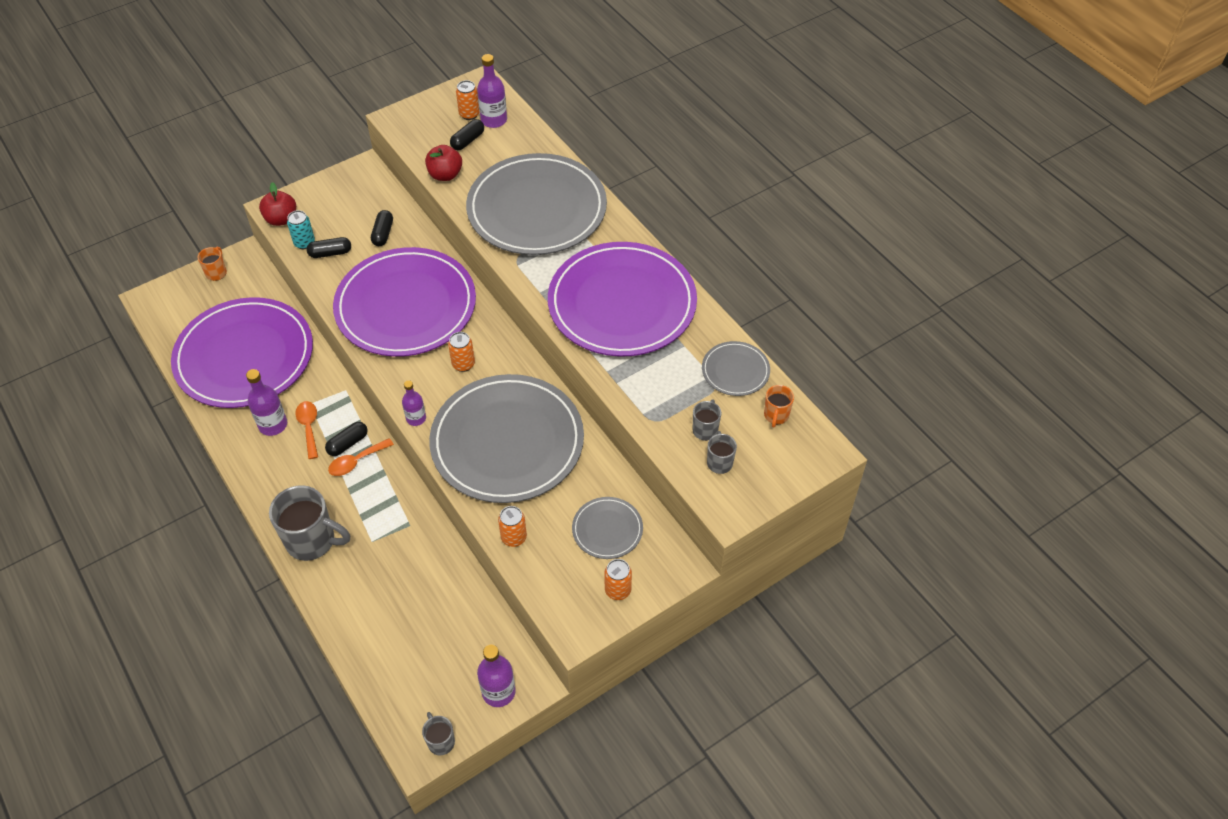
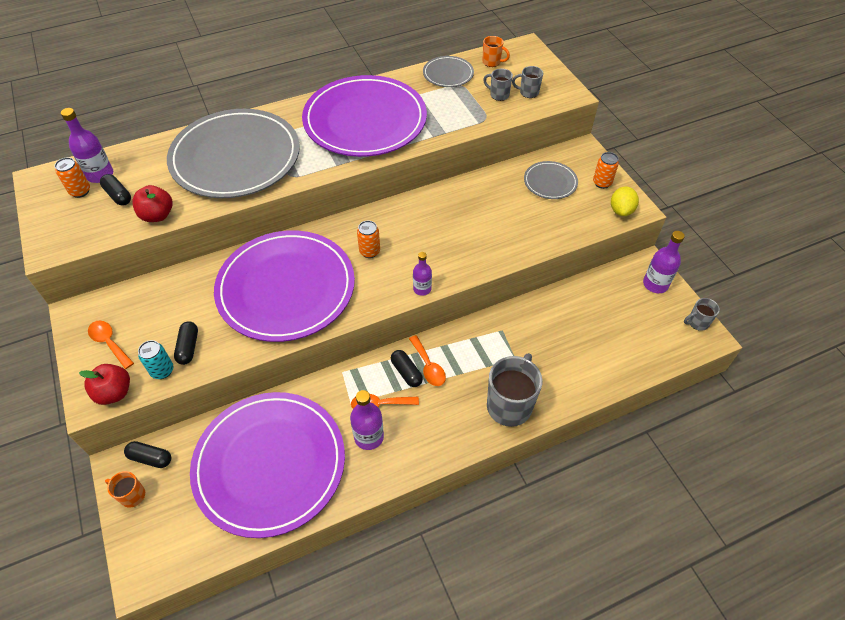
camera: 80 degrees left, 0 degrees up
(332, 200) = (109, 343): none -> orange spoon
(383, 234) = (181, 301): black capsule -> black capsule (150, 458)
(507, 442) = (459, 230): grey plate -> none
(514, 537) = (553, 235): orange can -> none
(569, 614) = (621, 210): none -> yellow lemon

